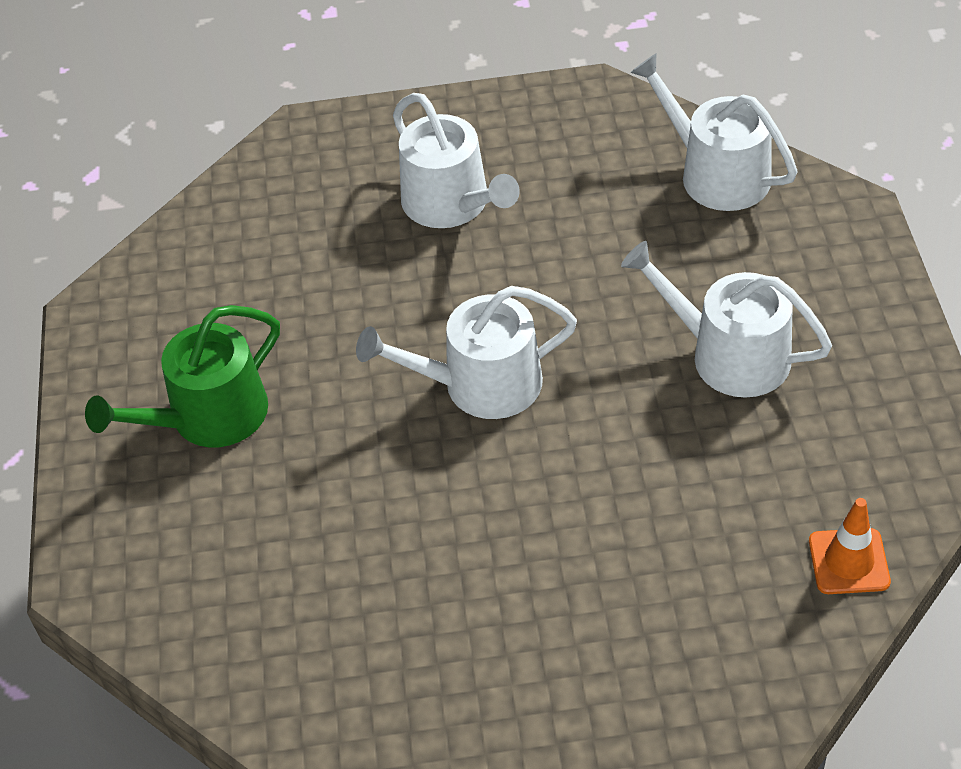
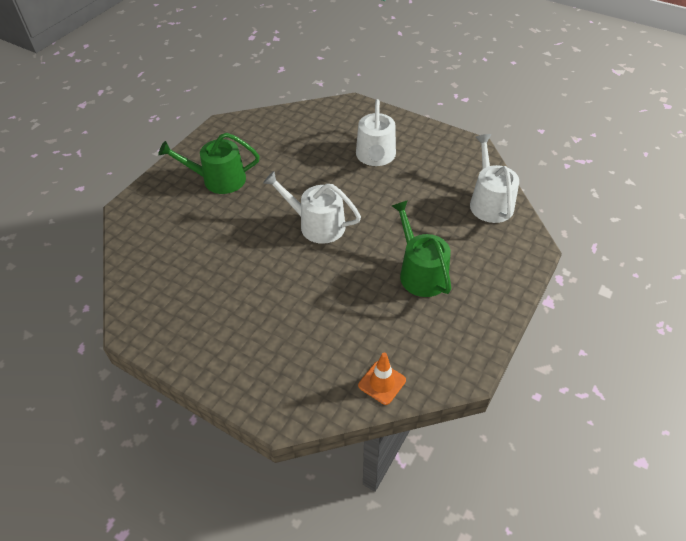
camera: 35 degrees right, 0 degrees up
(729, 355) = (420, 272): white watering can -> green watering can

